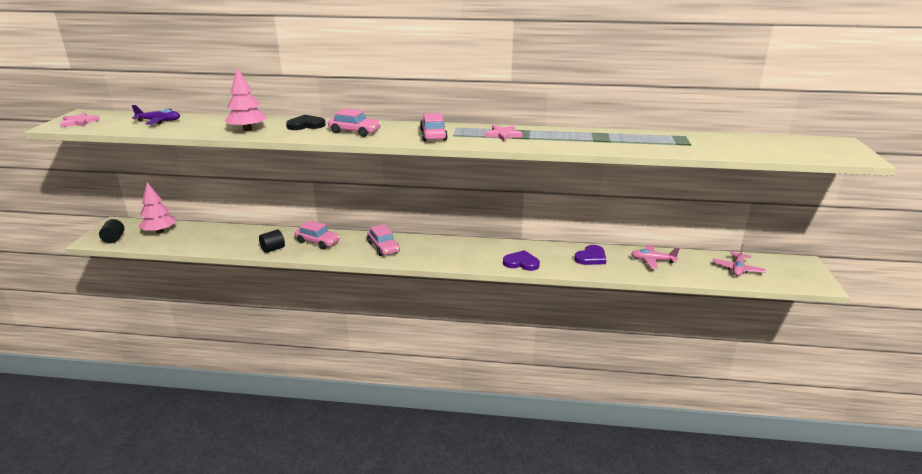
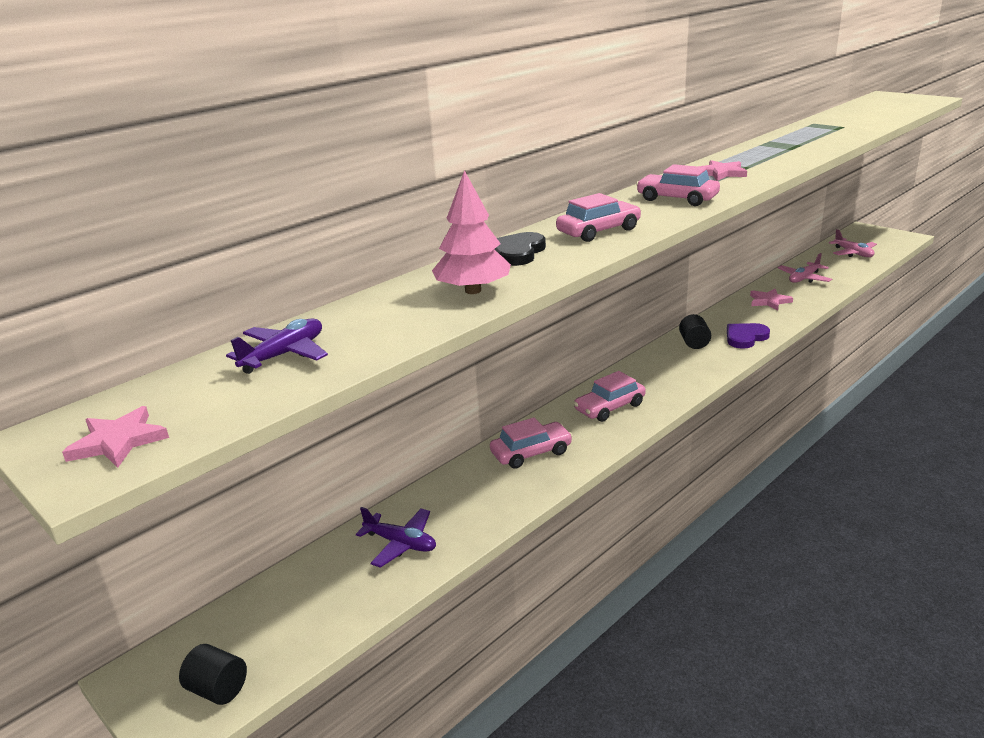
camera: 50 degrees left, 0 degrees up
(160, 231) = (269, 614): pink tree -> none
(221, 238) = (401, 543): none -> purple plane
(273, 249) = (508, 498): black cylinder -> black cylinder (694, 343)
(383, 247) = (609, 407): pink car -> pink car turned 135 degrees clockwise
(591, 257) = (769, 301): purple heart -> pink star

